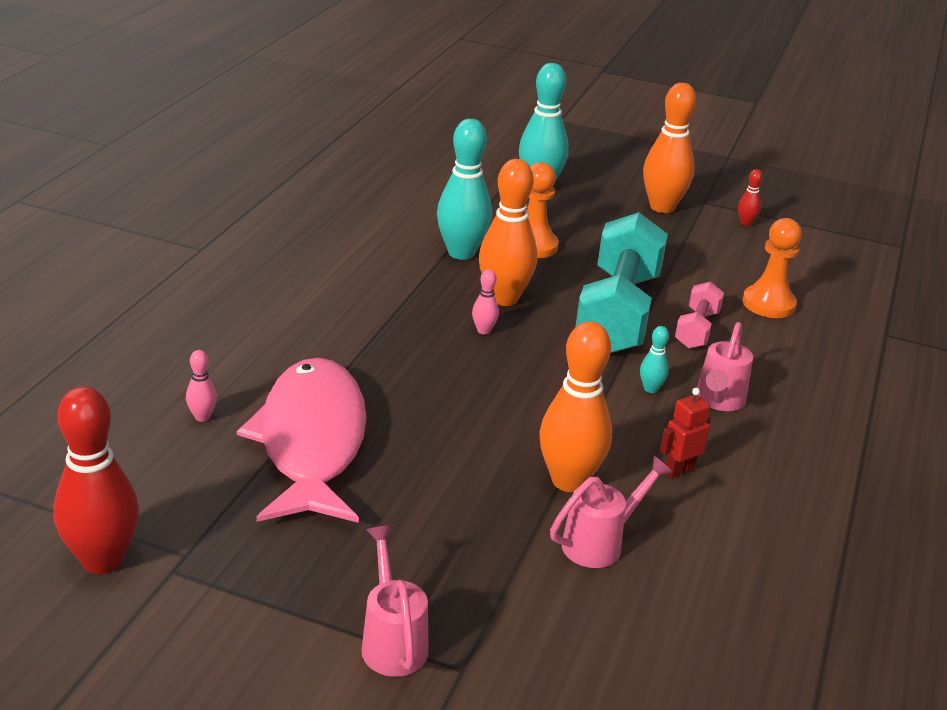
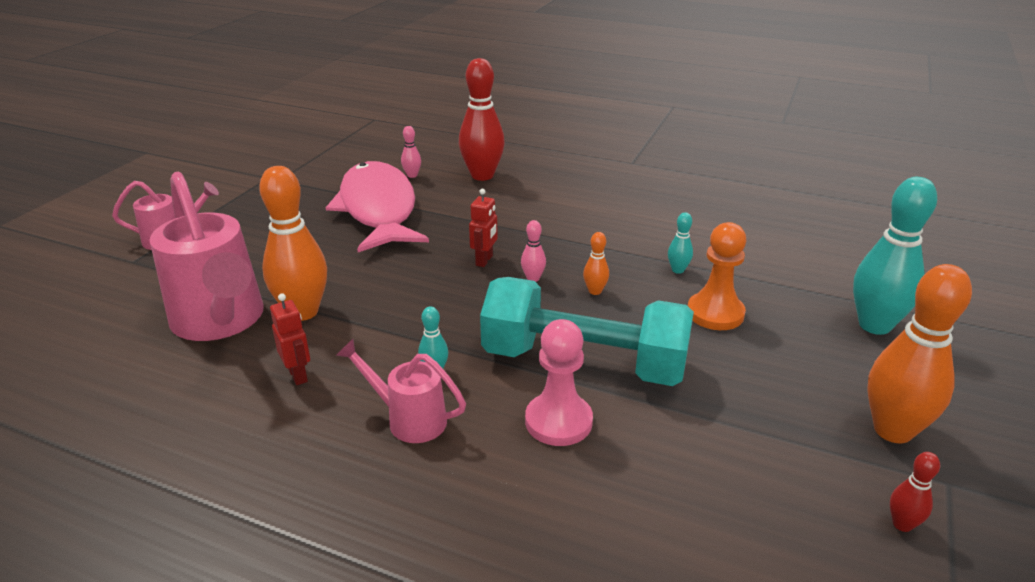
camera: 95 degrees right, 0 degrees up
(102, 560) = (284, 160): red bowling pin -> red bowling pin (482, 175)
(311, 442) = (378, 209): pink fish -> pink fish turned 105 degrees counterclockwise
(448, 359) = (484, 260): none -> red robot
(461, 253) = (678, 270): turquoise bowling pin -> turquoise bowling pin, size x0.44
(504, 298) = (595, 291): orange bowling pin -> orange bowling pin, size x0.44
(600, 543) = (221, 322): pink watering can -> pink watering can, size x1.90
(696, 329) = (558, 421): pink dumbbell -> pink pawn
(768, 304) = (640, 505): orange pawn -> none

